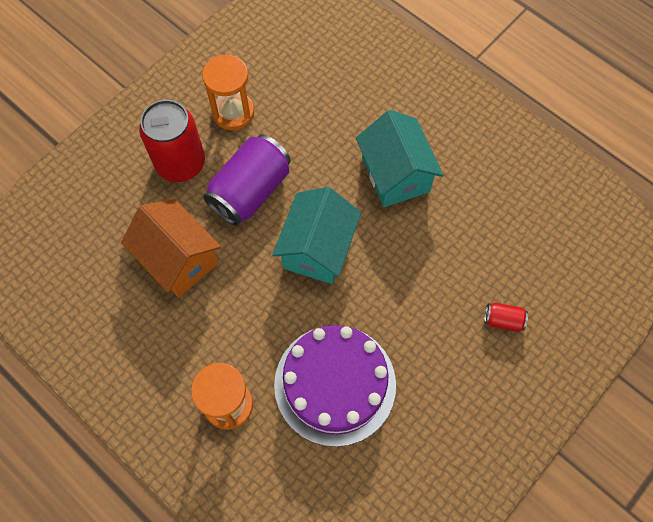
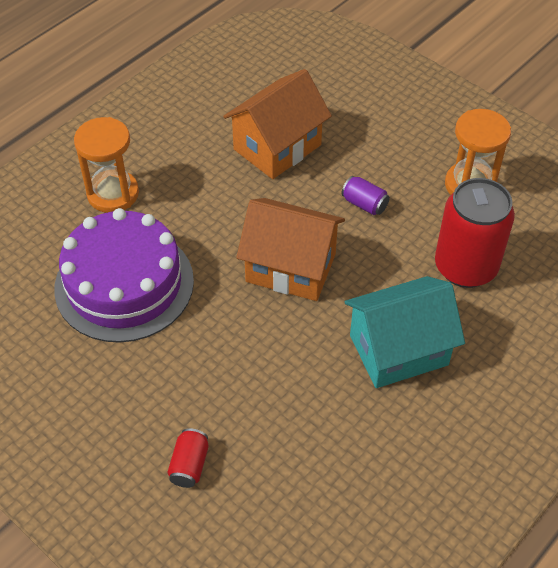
camera: 90 degrees right, 15 degrees down
(180, 163) = (395, 143): red can -> red can (465, 267)
(250, 191) = (364, 204): purple can -> purple can, size x0.44
(317, 249) = (290, 268): turquoise house -> orange house

